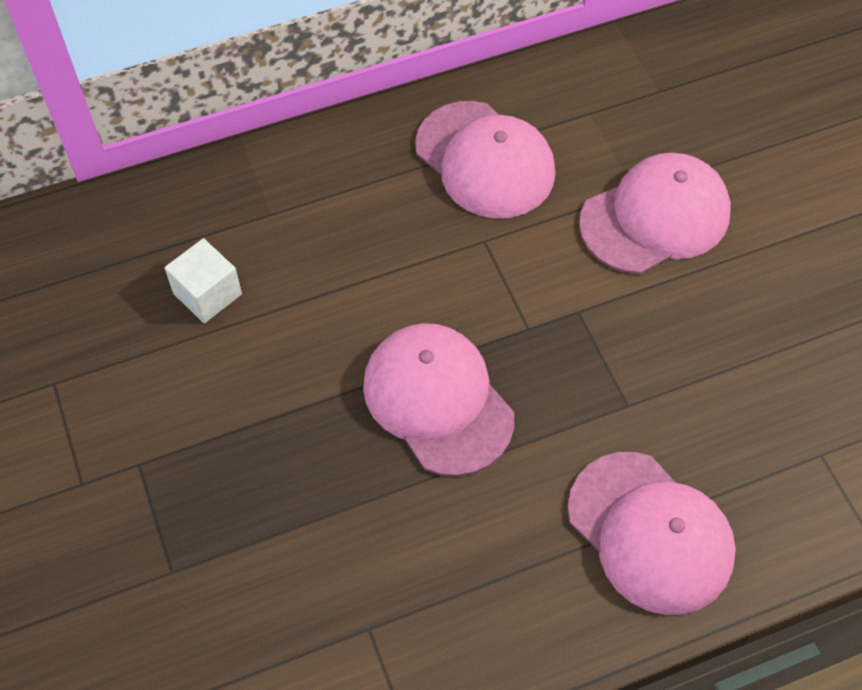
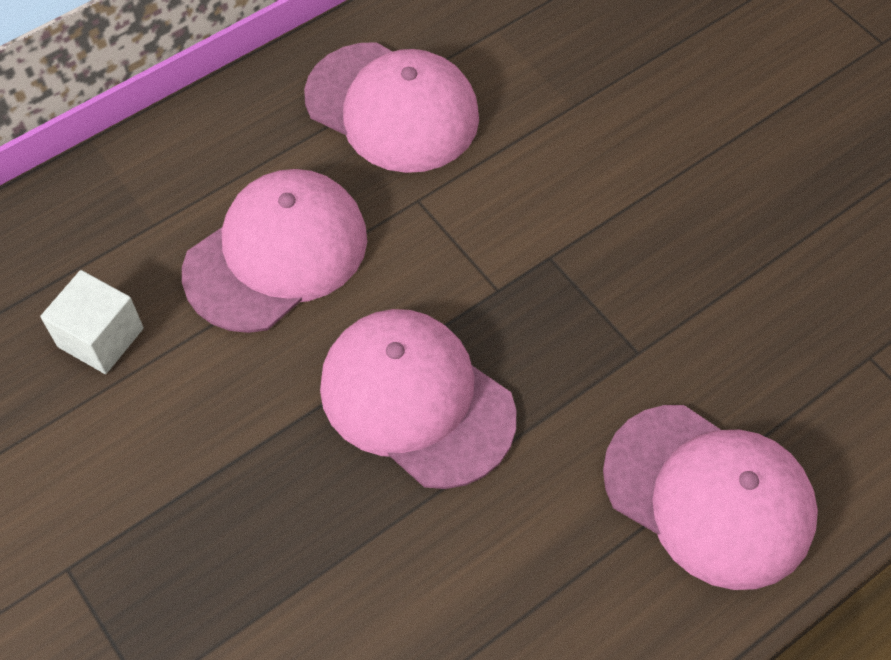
camera: 15 degrees left, 0 degrees up
(655, 218) = (605, 131): pink cap -> pink cap (276, 254)

